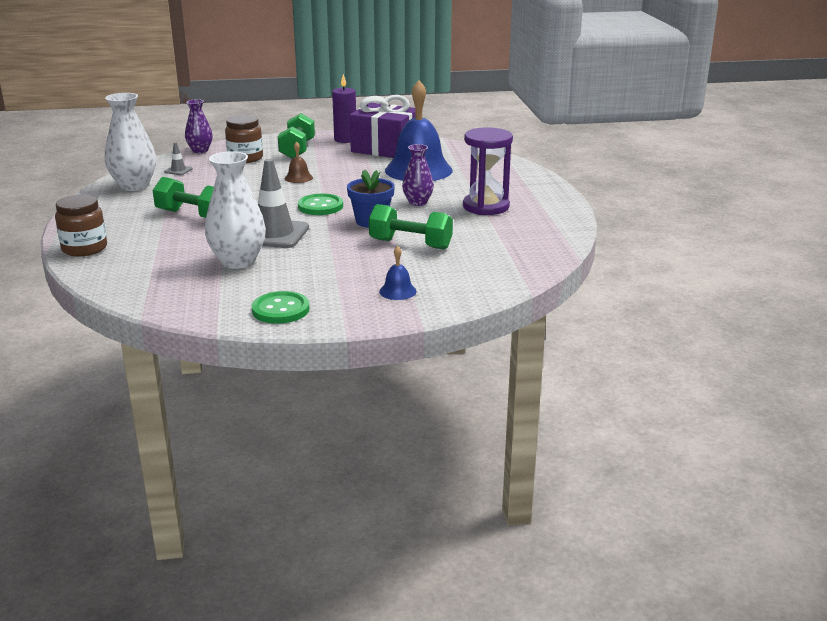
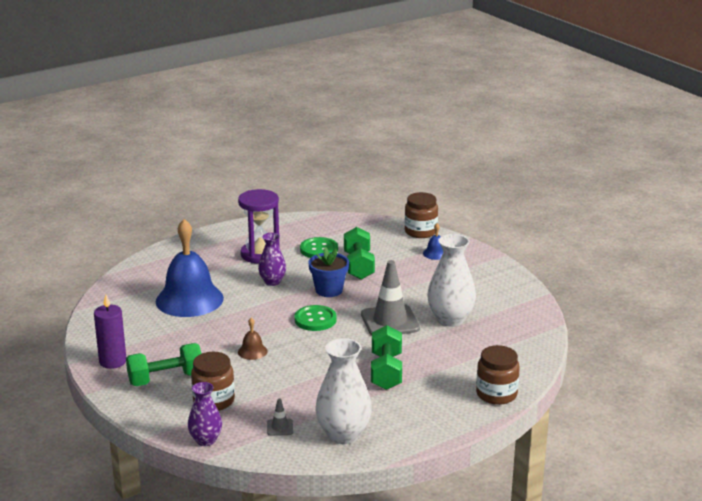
camera: 115 degrees left, 0 degrees up
(280, 310) = (500, 282): green button -> green button (319, 249)
(385, 149) = (133, 331): purple gift -> none
(468, 297) = (420, 232): none -> brown jar

